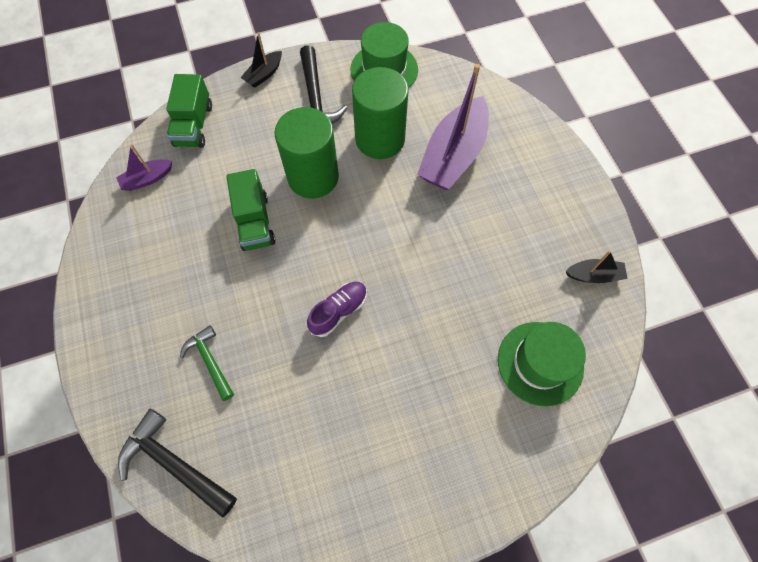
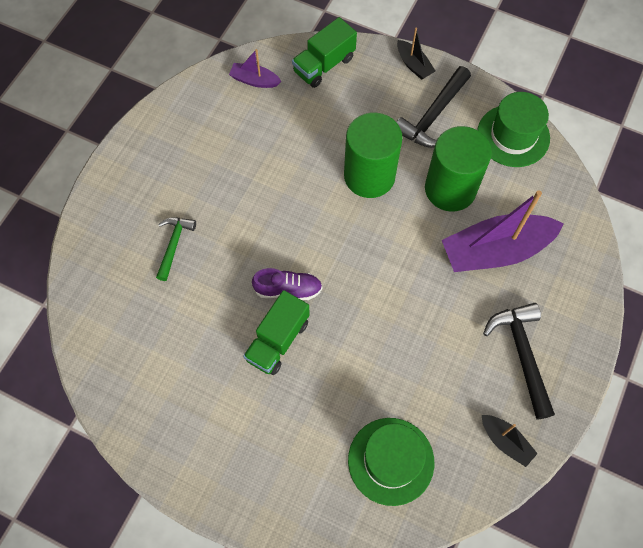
camera: 45 degrees right, 0 degrees up
(174, 463) = (92, 290): black hammer -> black hammer (522, 354)
(254, 222) = (295, 174): green truck -> green truck (278, 340)
(264, 74) = (413, 65): black boat -> black boat turned 120 degrees counterclockwise

